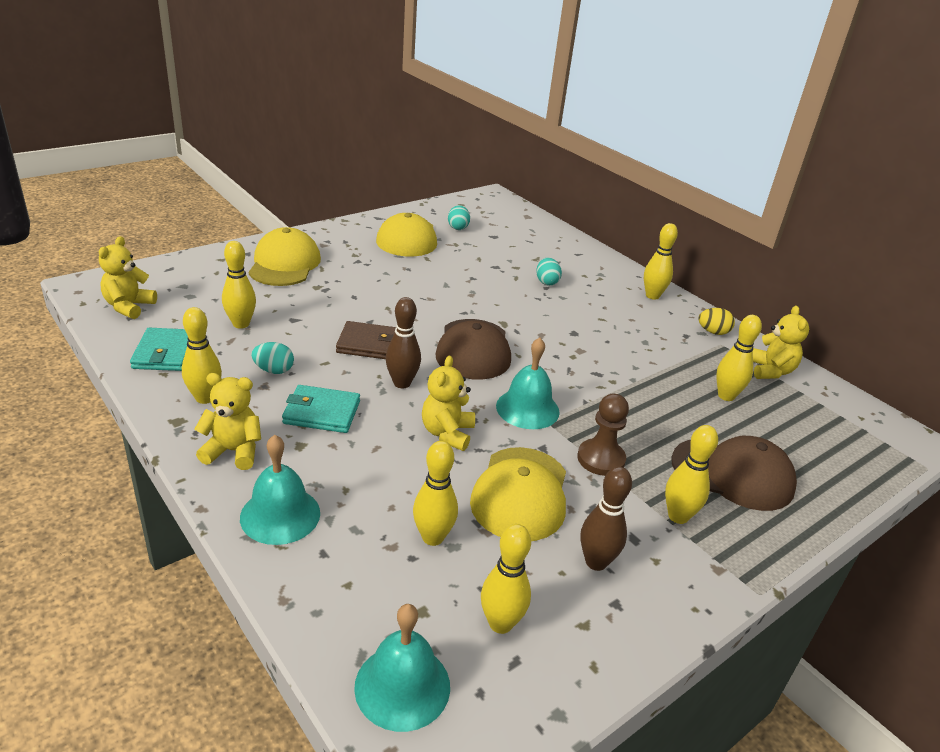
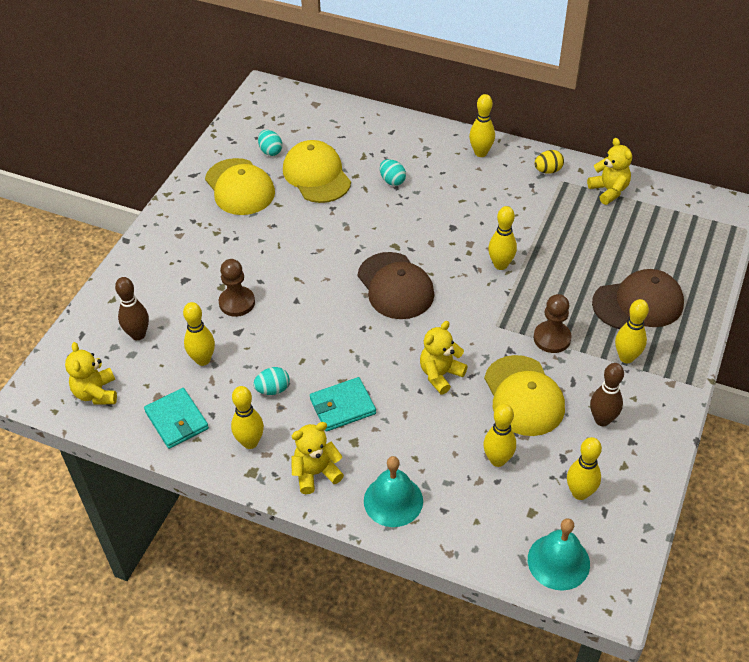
camera: 25 degrees left, 15 degrees up
(284, 264) = (170, 276): yellow cap -> yellow cap (316, 175)
(317, 301) = (237, 303): none -> brown pawn
(369, 344) = (317, 324): brown wallet -> none
(402, 383) = (373, 348): brown bowling pin -> brown bowling pin (138, 334)
(447, 433) = (440, 374): yellow teddy bear -> yellow teddy bear turned 60 degrees clockwise
(527, 408) = (475, 321): turquoise bell -> none
(726, 396) = (594, 233): yellow bowling pin -> yellow bowling pin (500, 265)

